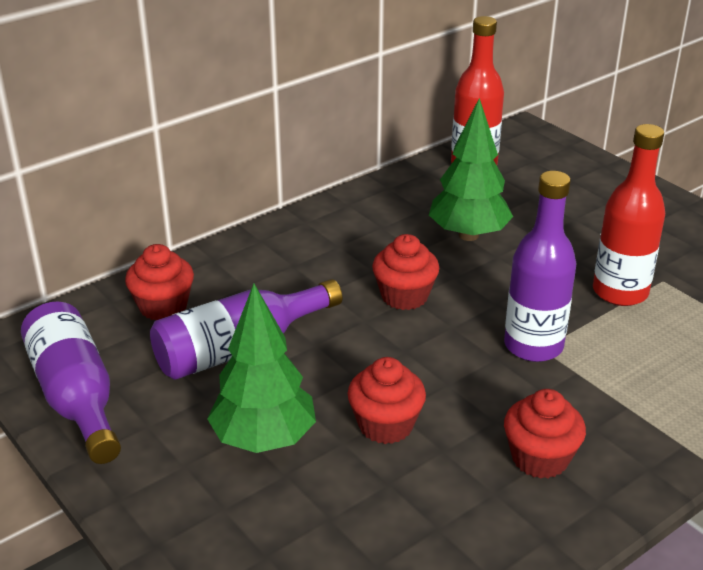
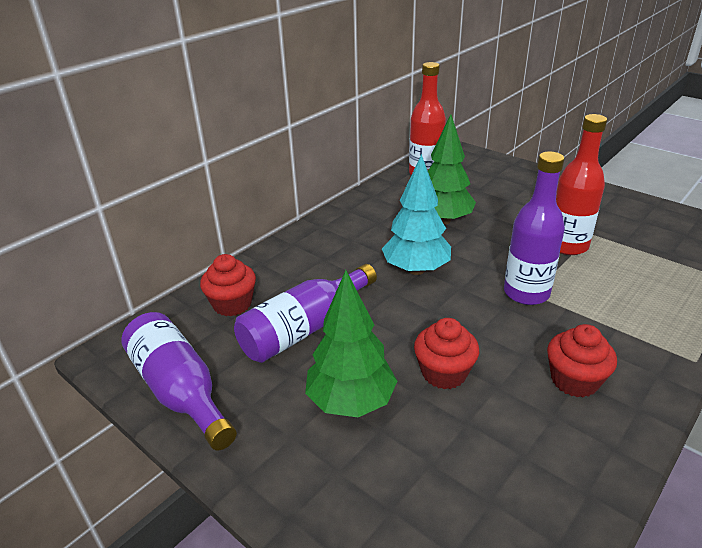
camera: 10 degrees left, 0 degrees up
(404, 296) = (416, 270): red cupcake -> turquoise tree

